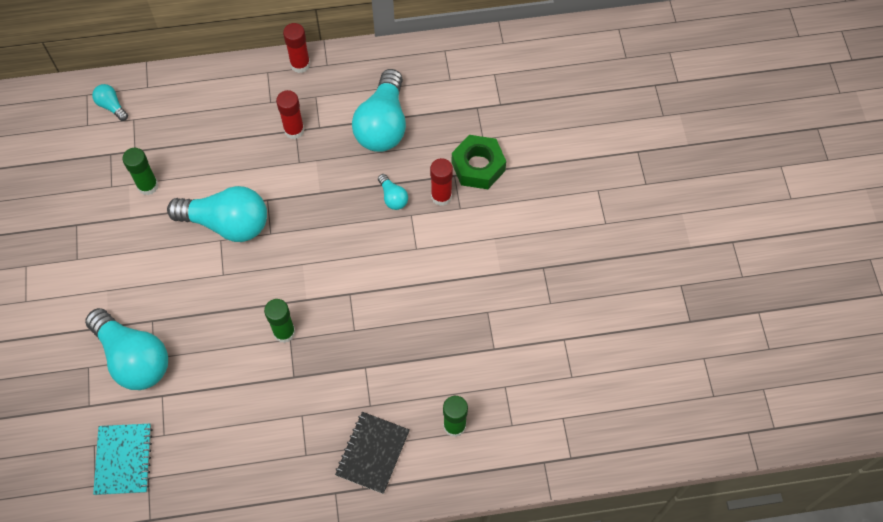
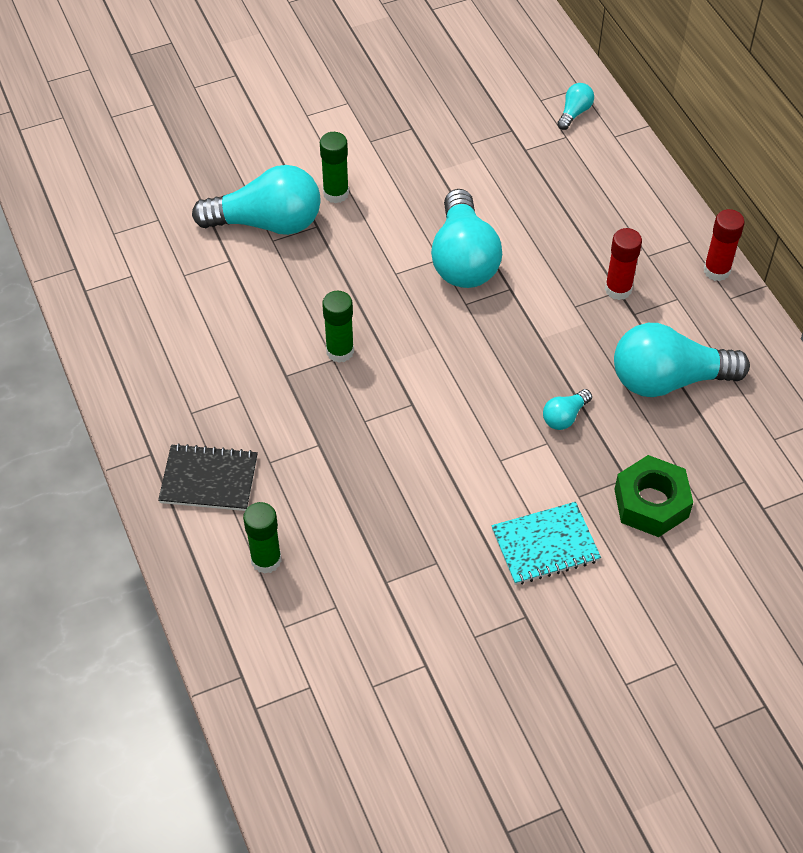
camera: 75 degrees right, 10 degrees down
(123, 460) = (147, 249): turquoise notebook -> turquoise notebook (545, 545)
(133, 358) = (267, 223): turquoise light bulb -> turquoise light bulb turned 120 degrees counterclockwise
(148, 186) = (484, 174): green glue stick -> green glue stick (336, 193)
(441, 196) = (588, 470): red glue stick -> none

